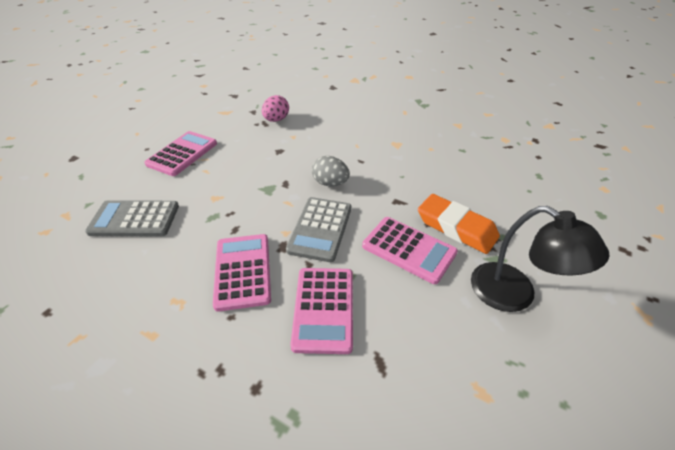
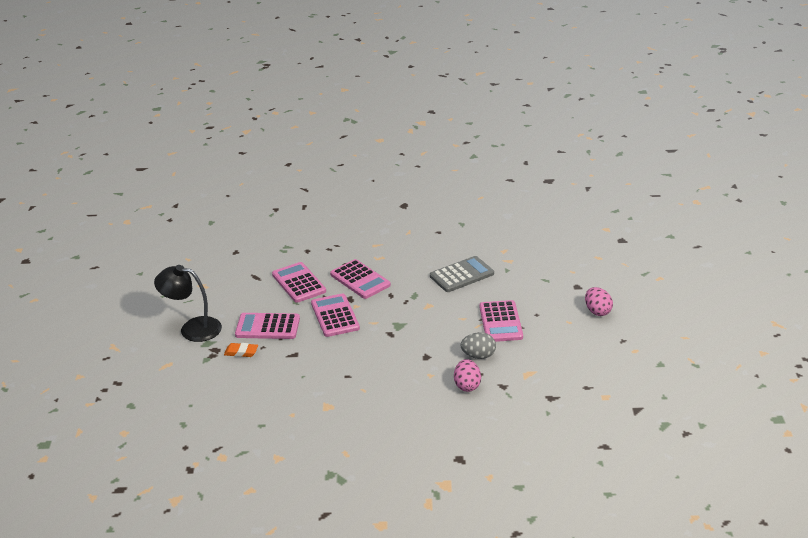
camera: 150 degrees right, 10 degrees down
(104, 132) = (597, 311): none -> pink egg
(320, 229) = (335, 316): grey calculator -> pink calculator
(330, 183) = (356, 347): grey egg -> grey egg (478, 356)
(456, 228) = (241, 352): orange eraser -> orange eraser, size x0.54

